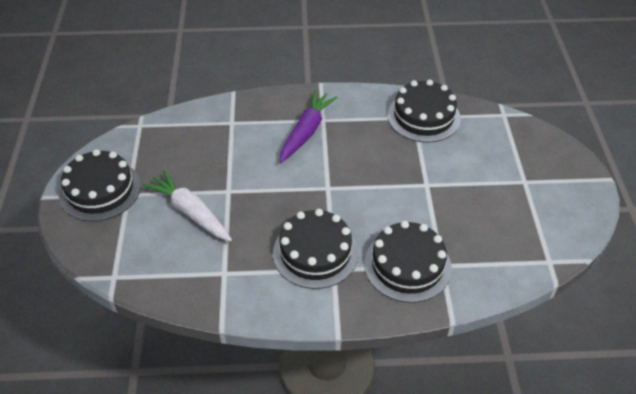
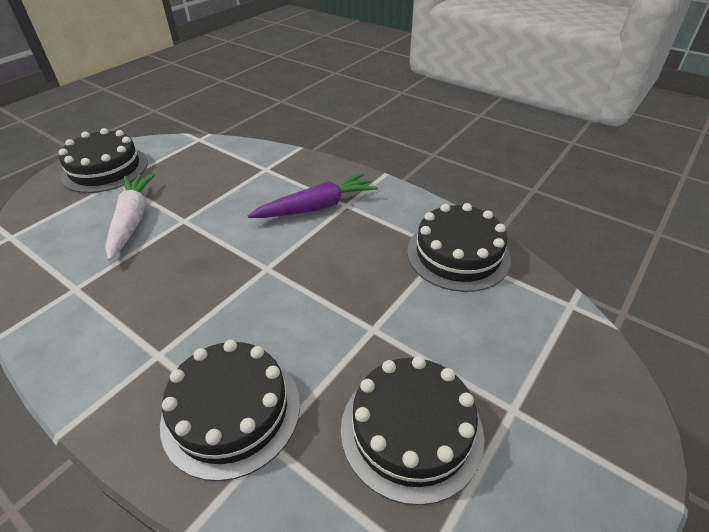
camera: 40 degrees right, 5 degrees down
(315, 253) = (167, 325): black cake -> black cake (411, 430)

